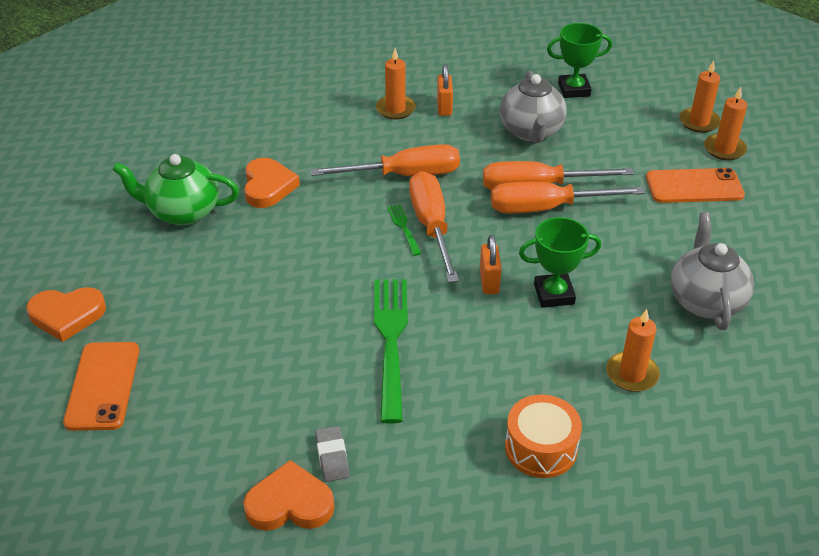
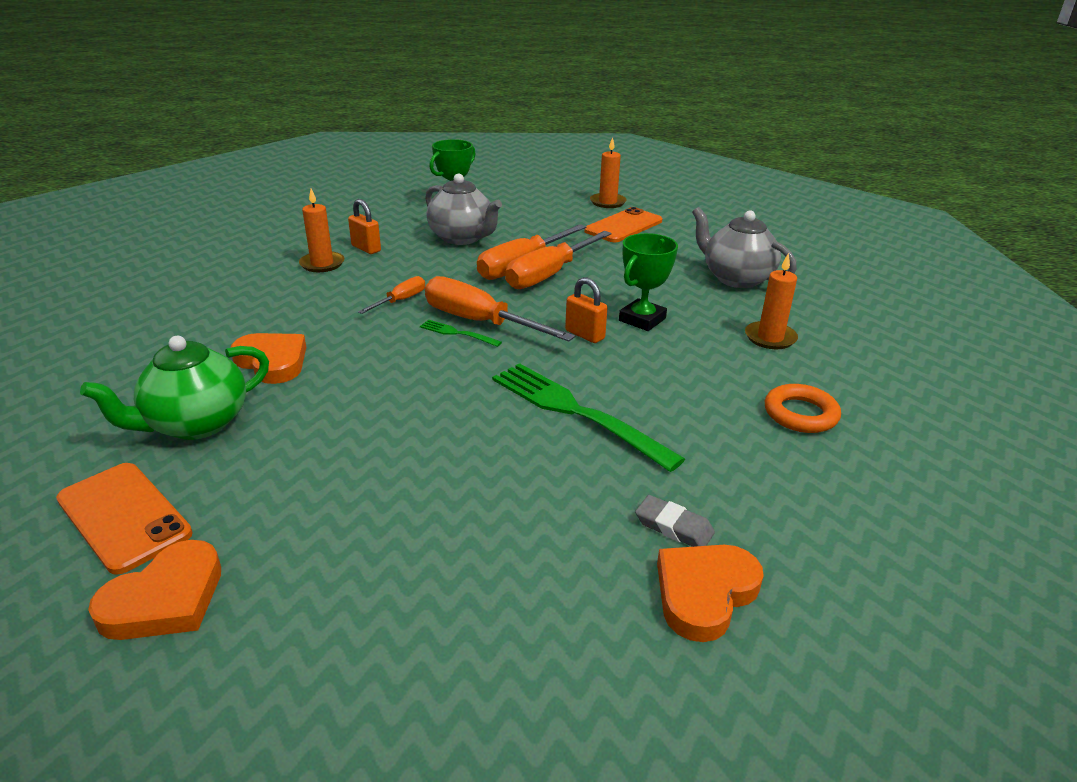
camera: 45 degrees left, 10 degrees down
(103, 386) = (327, 638): orange phone -> orange phone (123, 516)
(404, 175) = (400, 300): orange screwdriver -> orange screwdriver, size x0.52
(541, 448) = (800, 414): orange drum -> orange ring
(699, 122) = (569, 195): orange candle -> none

